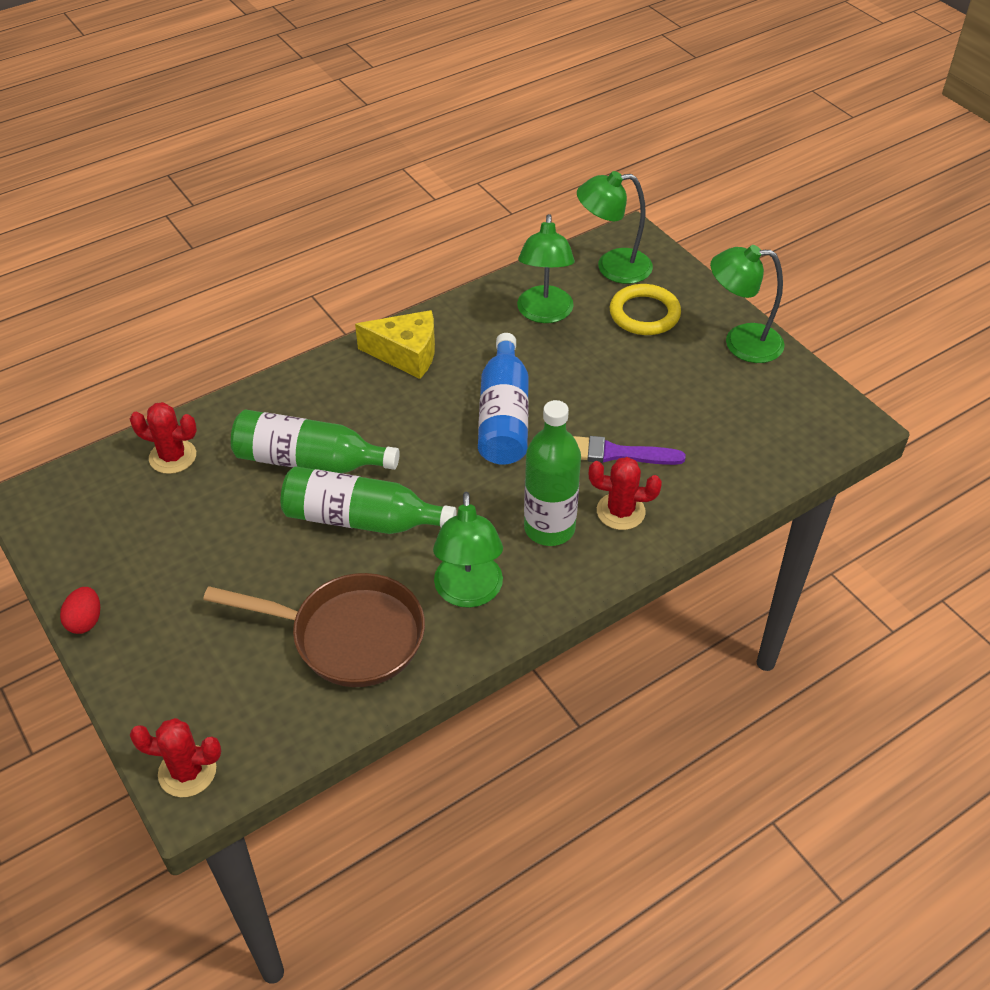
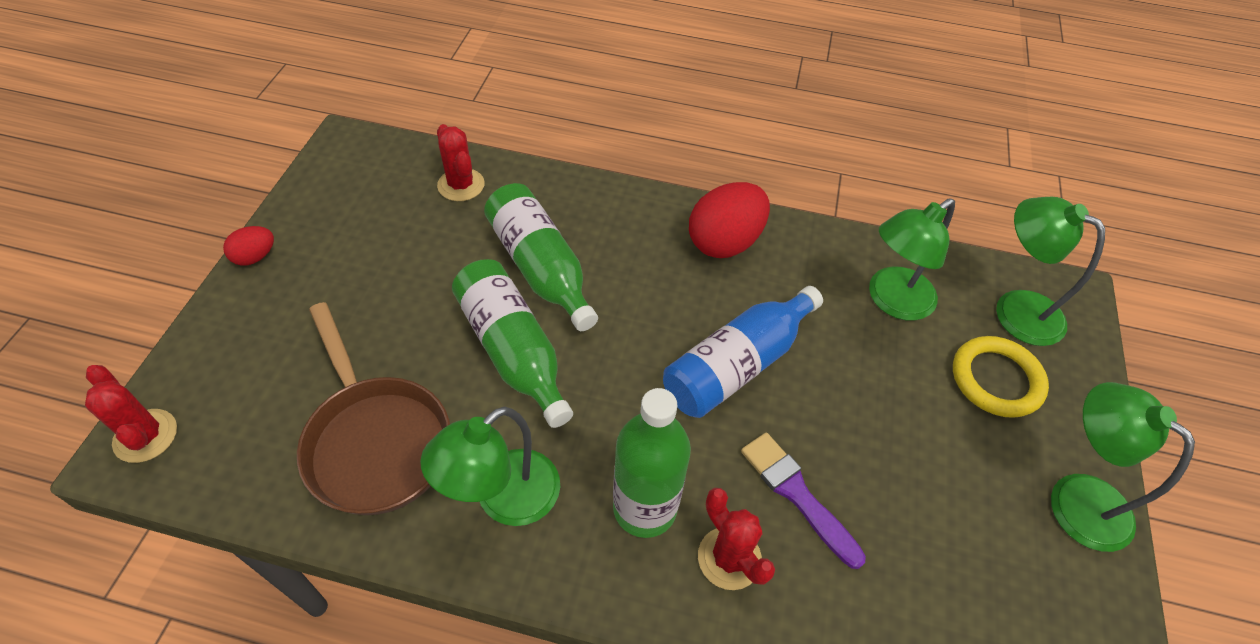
camera: 45 degrees right, 5 degrees up
(406, 354) = (725, 242): yellow cheese -> red egg

